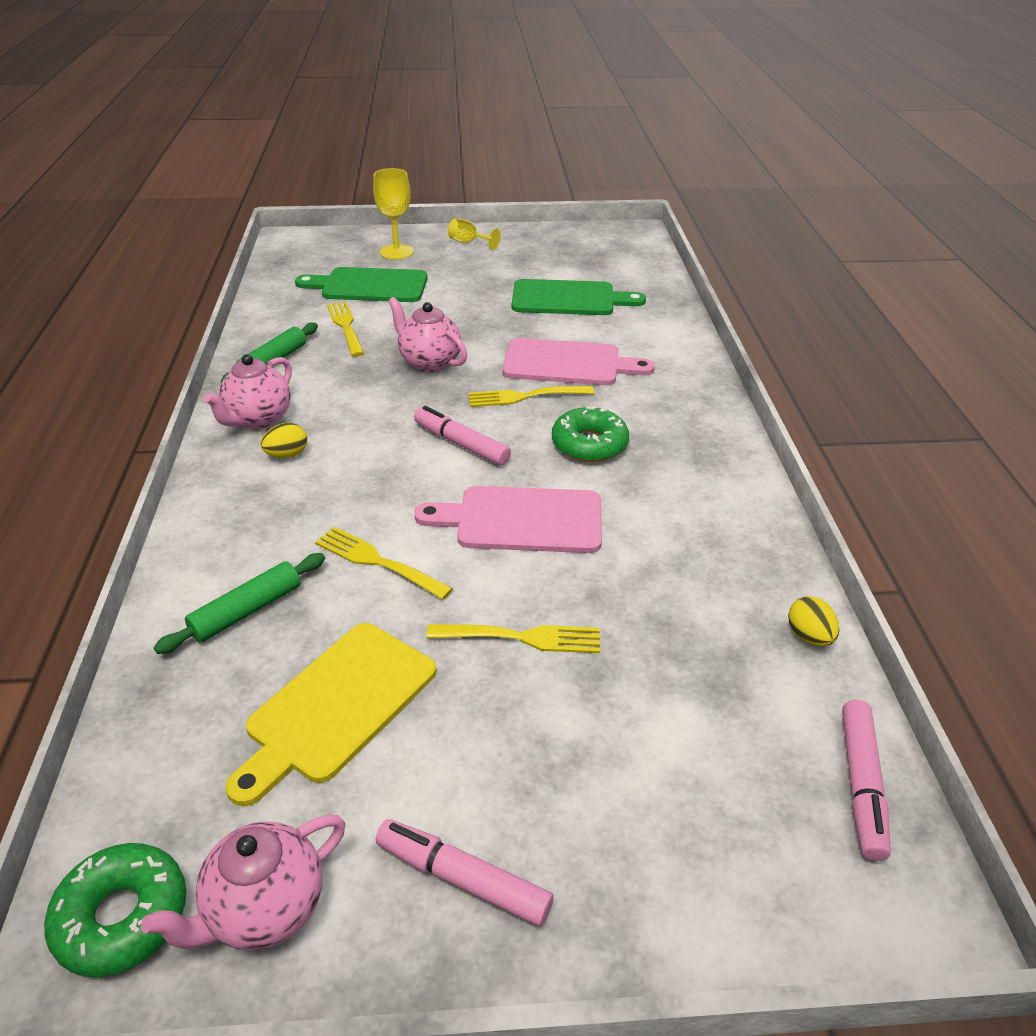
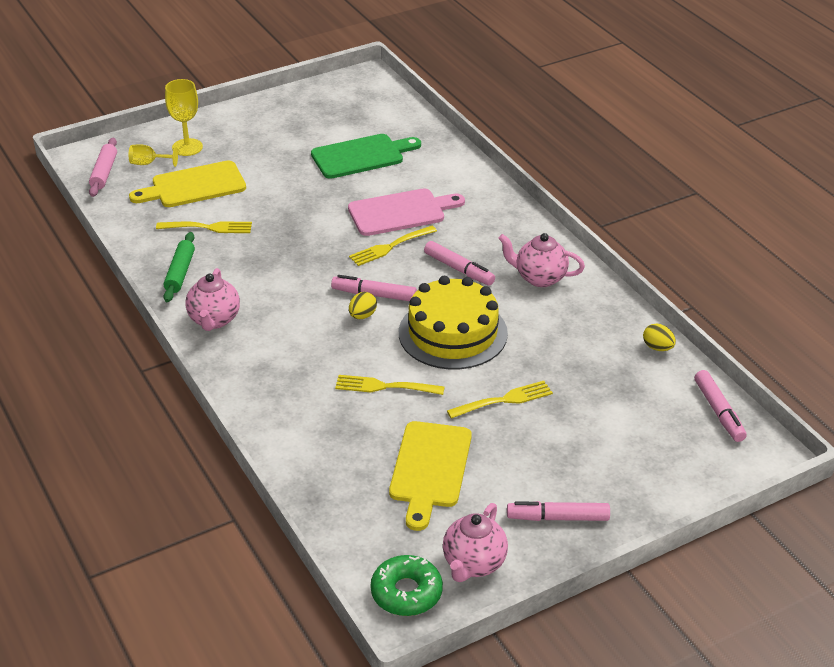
camera: 25 degrees left, 0 degrees up
(247, 611) = (330, 440): green rolling pin -> none
(287, 455) = (260, 339): yellow egg -> yellow egg (362, 316)
(297, 255) = (104, 173): none -> pink rolling pin
(346, 326) = (208, 227): yellow fork -> yellow fork turned 135 degrees clockwise
(369, 286) = (194, 186): green cutting board -> yellow cutting board
(429, 362) = (300, 240): pink teapot -> pink teapot (539, 278)
(468, 242) = (240, 122): yellow goblet -> yellow goblet (148, 163)
(521, 520) = (452, 333): pink cutting board -> yellow cake
(589, 444) = (459, 269): green donut -> pink marker

